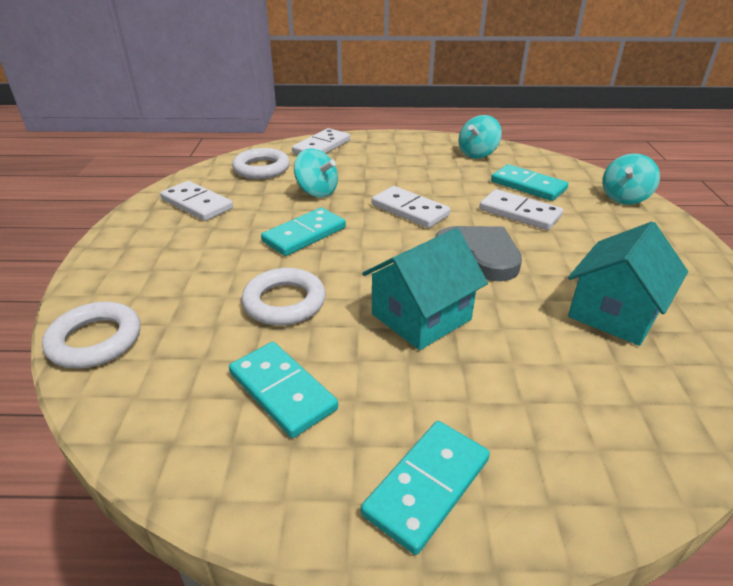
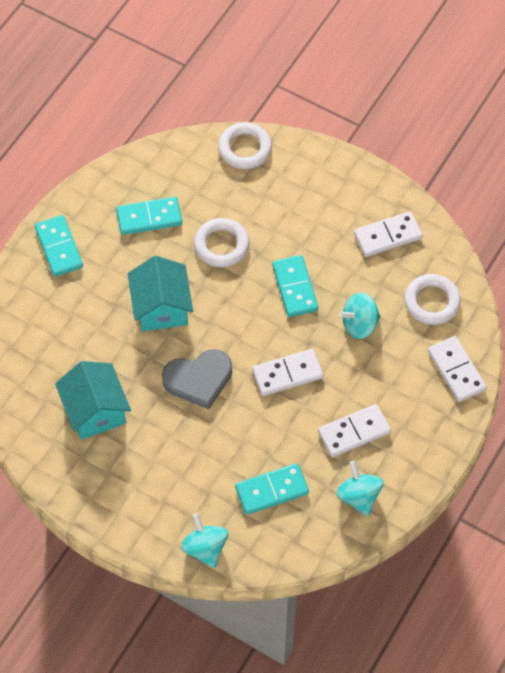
camera: 120 degrees right, 25 degrees up
(519, 213) = (234, 448): white domino -> white domino (354, 432)

